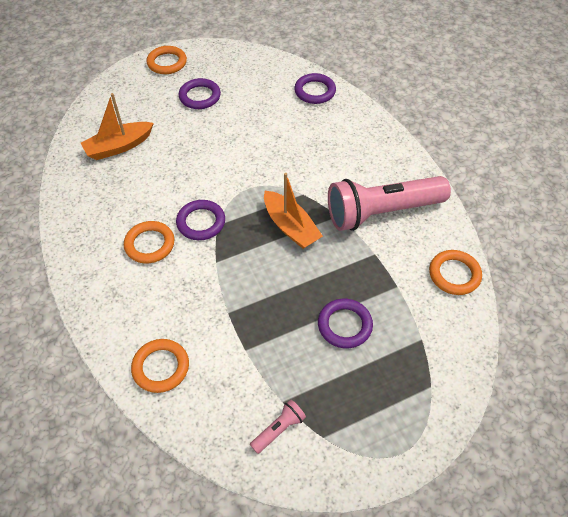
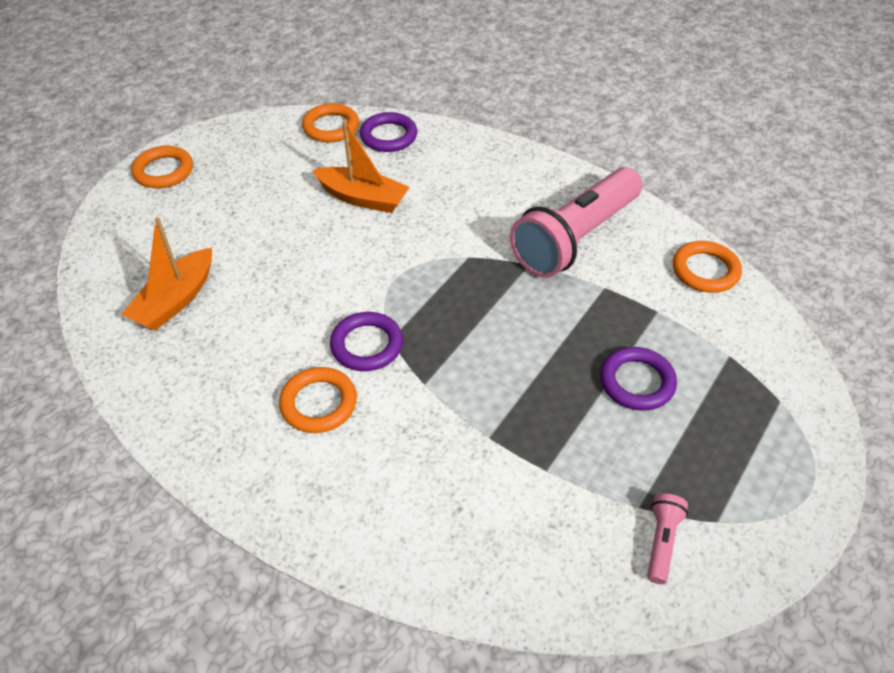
camera: 30 degrees left, 5 degrees down
(161, 367) = (457, 549): orange ring -> orange ring (331, 127)
(200, 96) = (243, 195): purple ring -> none
(290, 227) = (484, 300): orange boat -> orange boat (363, 198)

